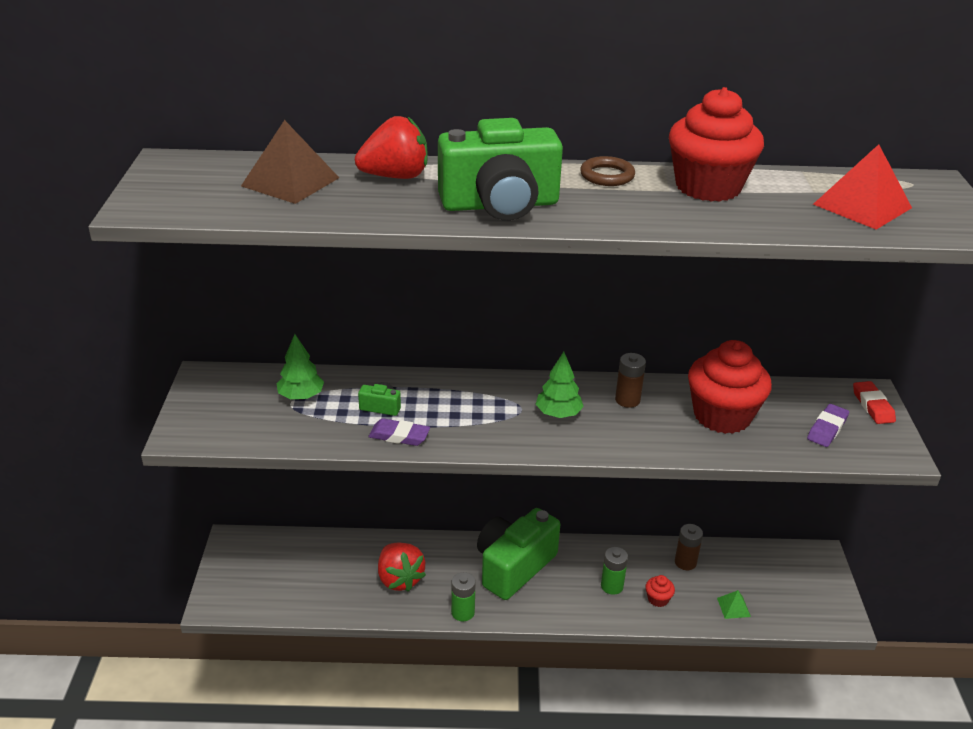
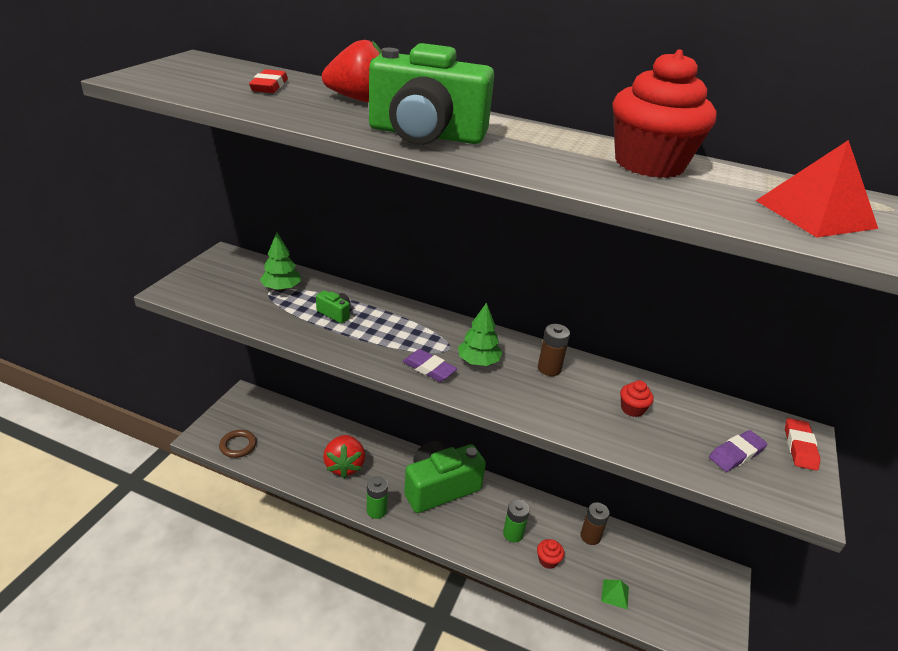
camera: 20 degrees right, 0 degrees up
(290, 182) = (269, 86): brown pyramid -> red eraser
(399, 436) = (331, 339): purple eraser -> purple eraser (429, 368)
(607, 176) = (553, 136): brown ring -> brown ring (238, 445)
(722, 416) = (632, 409): red cupcake -> red cupcake, size x0.40

